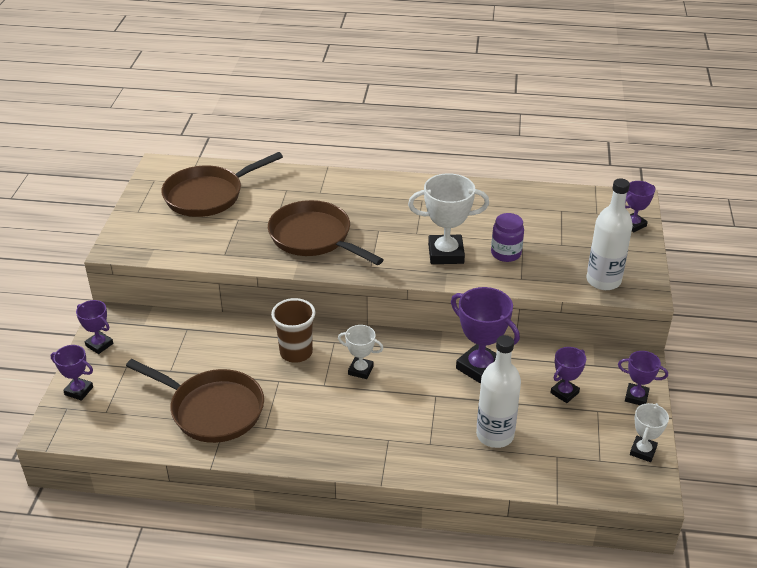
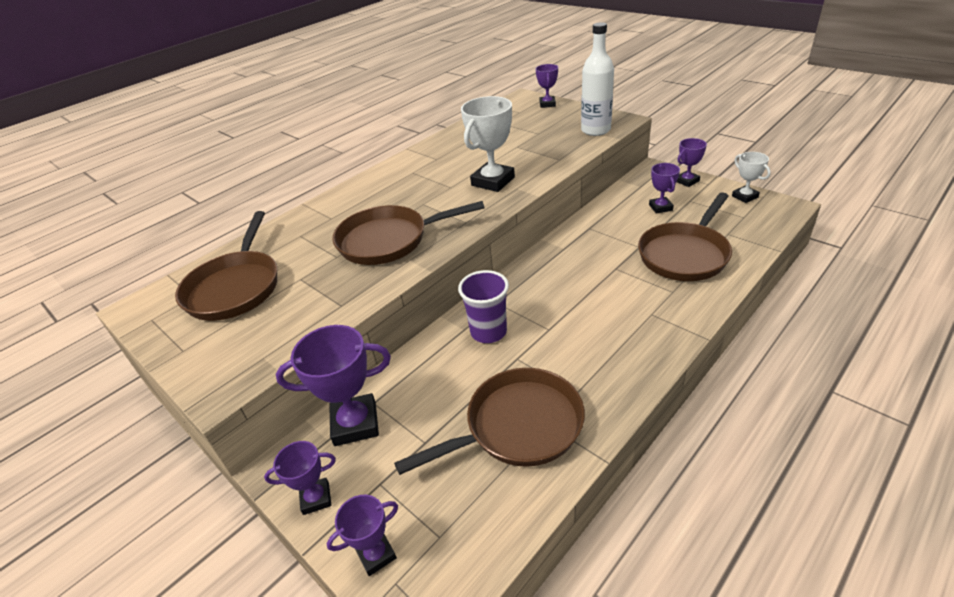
camera: 50 degrees left, 0 degrees up
(296, 352) = (488, 332): brown cup -> purple cup
(360, 370) = (549, 299): white trophy -> none
(480, 368) = (601, 235): purple trophy -> purple trophy (355, 424)
(495, 435) = (685, 254): white bottle -> brown pan
(506, 253) = (523, 157): purple jar -> none

